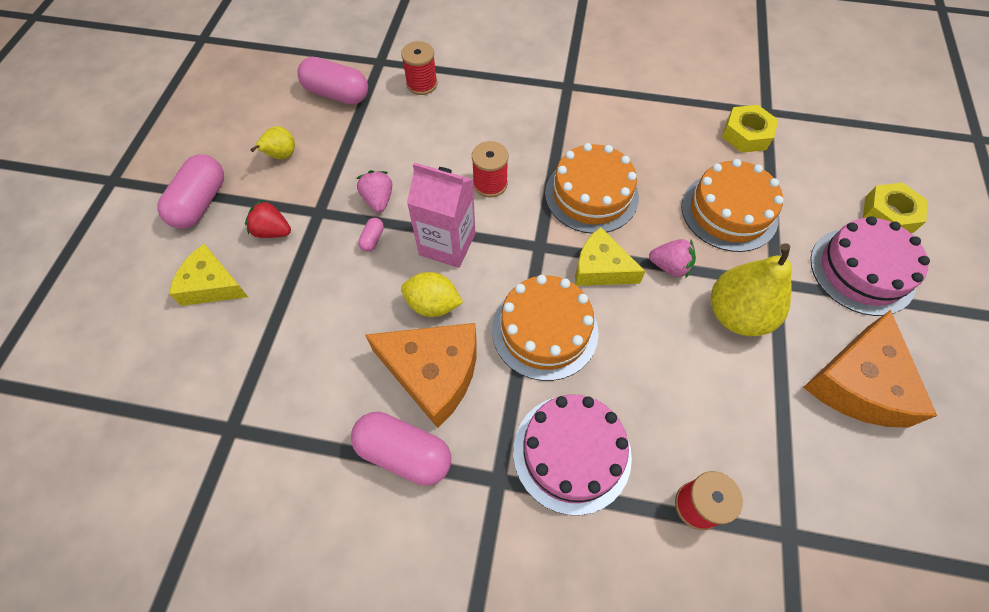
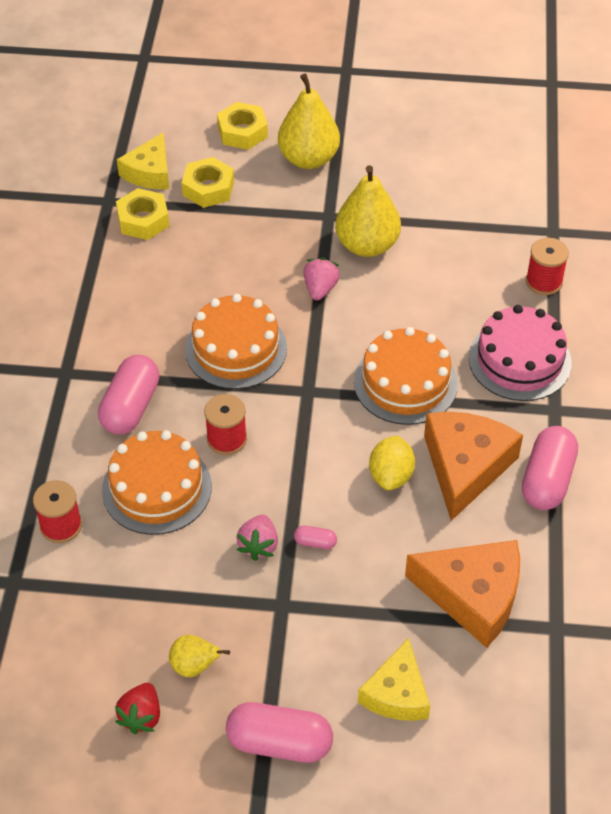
camera: 95 degrees left, 10 degrees down
(272, 231) = (315, 648): red strawberry -> red strawberry (141, 716)
(337, 94) = (79, 623): pink capsule -> pink capsule (130, 407)
(378, 200) = (258, 545): pink strawberry -> pink strawberry turned 60 degrees counterclockwise
(447, 244) = (314, 471): pink carton -> none
(601, 268) = (328, 341): yellow cheese -> yellow cheese (149, 172)
(729, 212) = (249, 241): orange cake -> orange cake (157, 488)
(797, 183) = (208, 188): none -> yellow nut
(858, 383) = (420, 177): orange cheese -> orange cheese (473, 596)
(862, 271) = (308, 158): pink cake -> yellow pear

